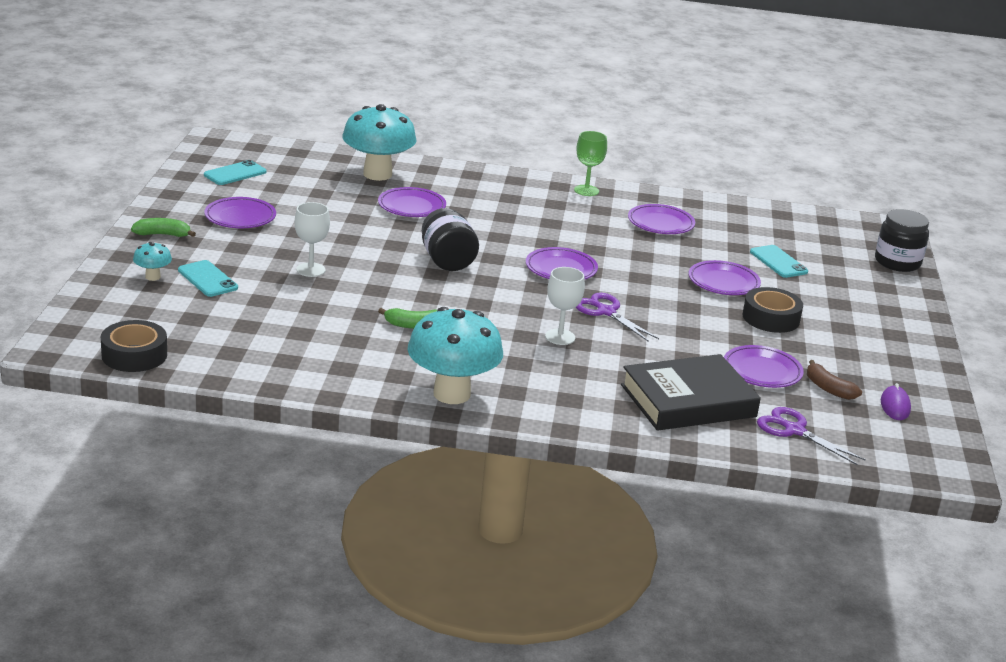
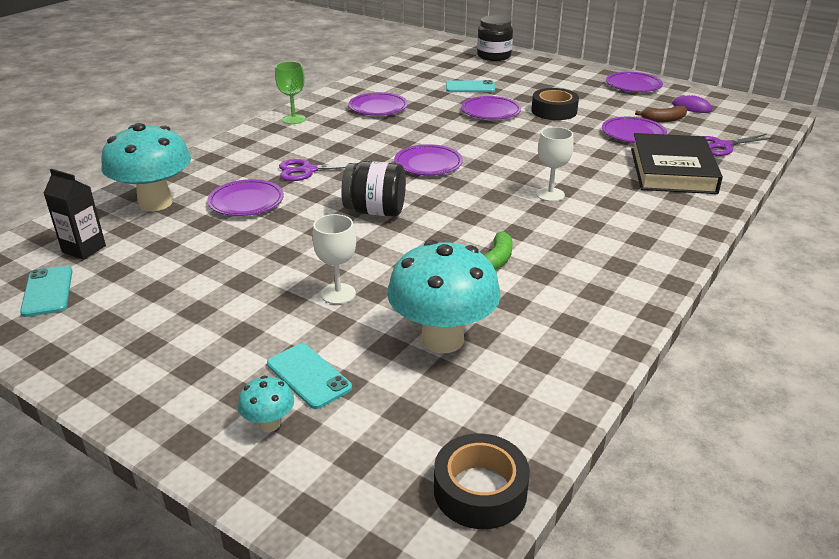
camera: 60 degrees left, 5 degrees up
(163, 235) = (156, 388): green banana -> none
(207, 279) = (308, 376): turquoise phone -> turquoise phone turned 60 degrees clockwise
(240, 217) = (167, 314): purple plate -> purple plate (633, 86)
(293, 169) = (84, 249): none -> black carton
(452, 394) = (639, 272): turquoise mushroom -> turquoise mushroom (442, 339)
(606, 312) = (515, 165): purple scissors -> purple scissors (308, 170)

